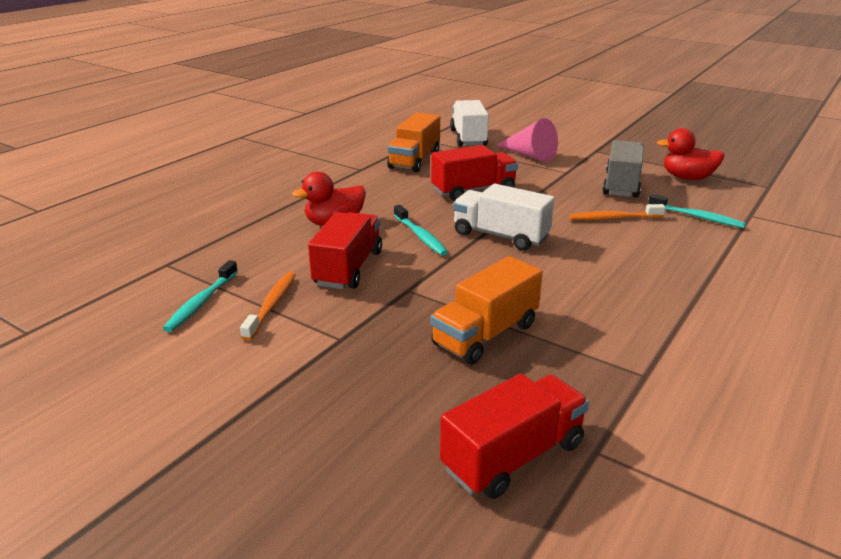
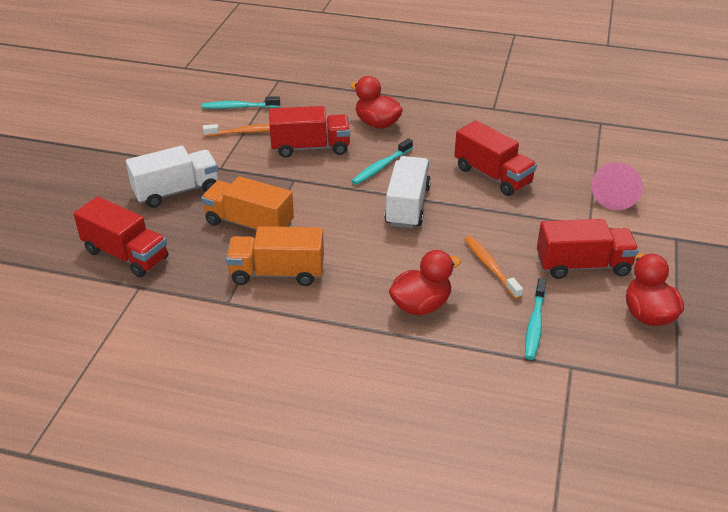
camera: 70 degrees right, 10 degrees up
(414, 160) = (538, 130): orange truck -> orange truck (277, 273)
(468, 138) = (630, 148): white truck -> white truck (176, 191)
(621, 185) = (583, 265): grey truck -> red truck
(666, 258) = (421, 305): none -> red duck

